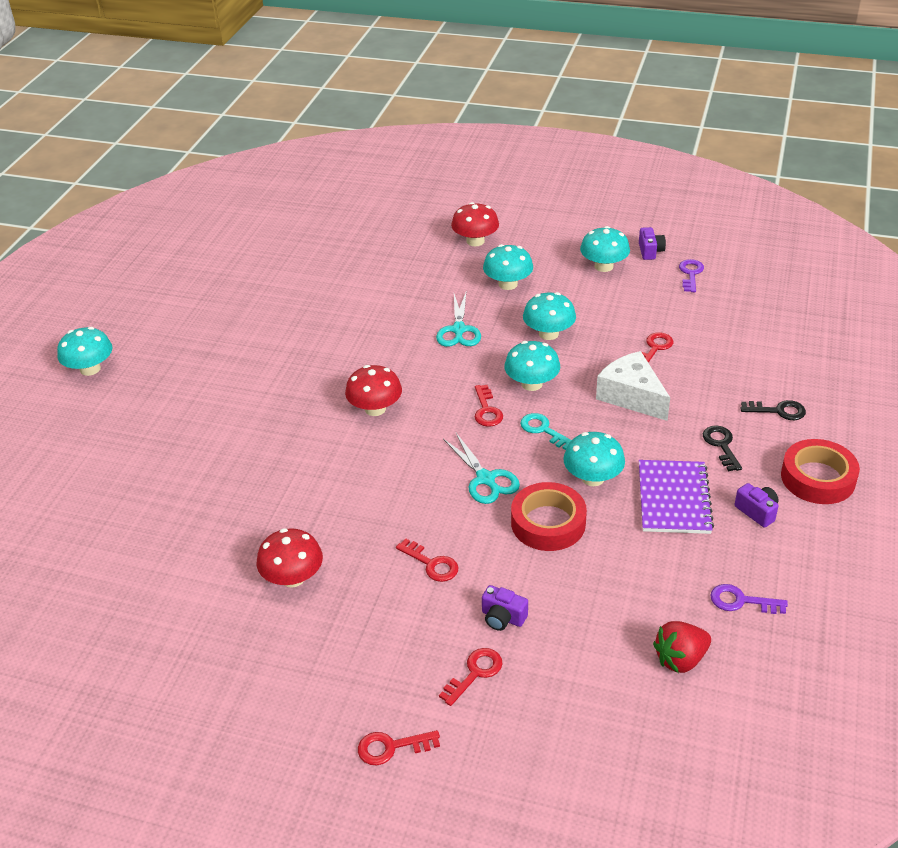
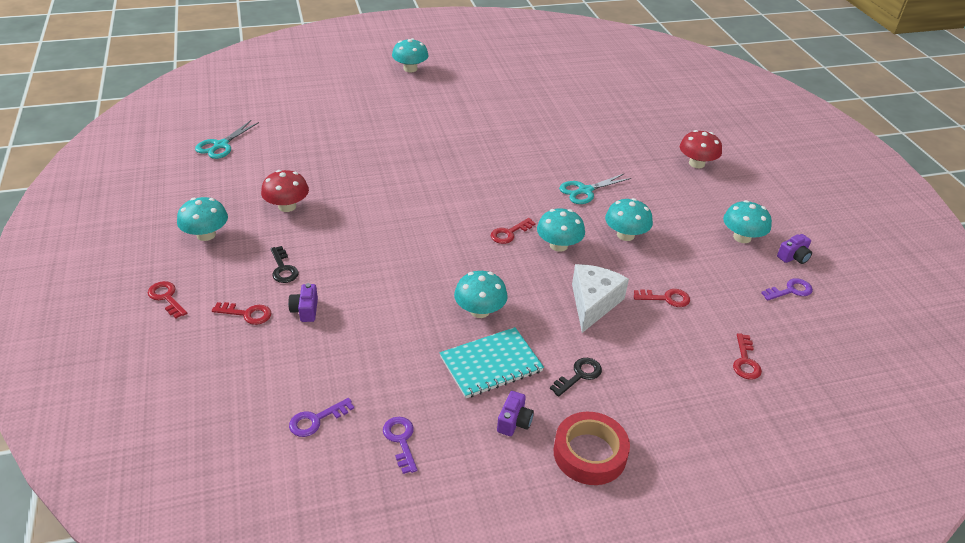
camera: 55 degrees right, 0 degrees up
(375, 409) = (467, 183): red mushroom -> none
(431, 564) = (336, 260): red key -> red key (745, 361)
(486, 479) = (436, 257): turquoise scissors -> turquoise scissors (221, 145)
(508, 284) = (663, 196): turquoise mushroom -> turquoise mushroom (206, 235)
(543, 430) = (512, 268): turquoise key -> none
(548, 523) = (414, 302): red tape -> none
(674, 499) = (491, 364): purple notebook -> turquoise notebook
(680, 659) = (316, 420): red strawberry -> purple key
(778, 411) = (657, 401): black key -> black key (283, 268)

